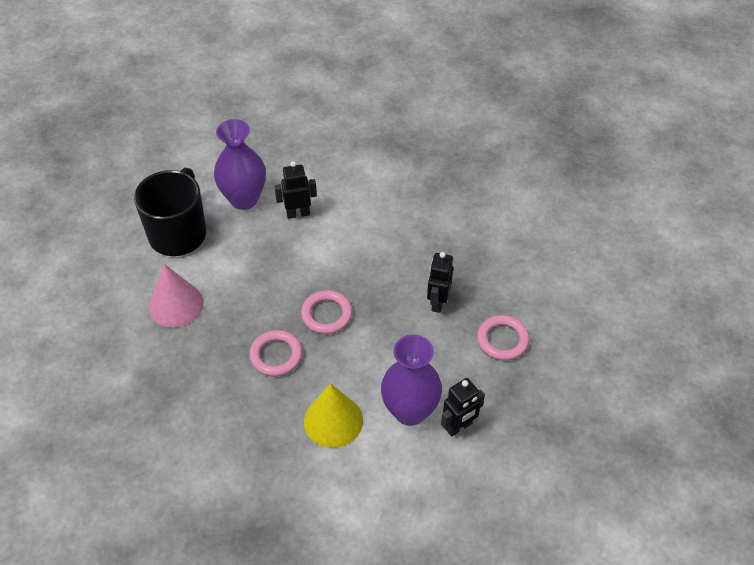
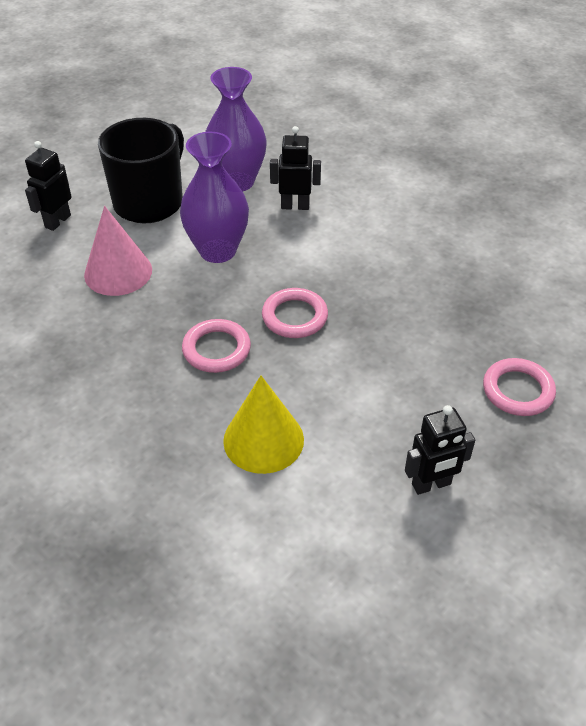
camera: 15 degrees right, 5 degrees down
(410, 411) = (369, 450): purple vase -> purple vase (217, 250)
(438, 302) = (441, 330): black robot -> black robot (57, 221)

